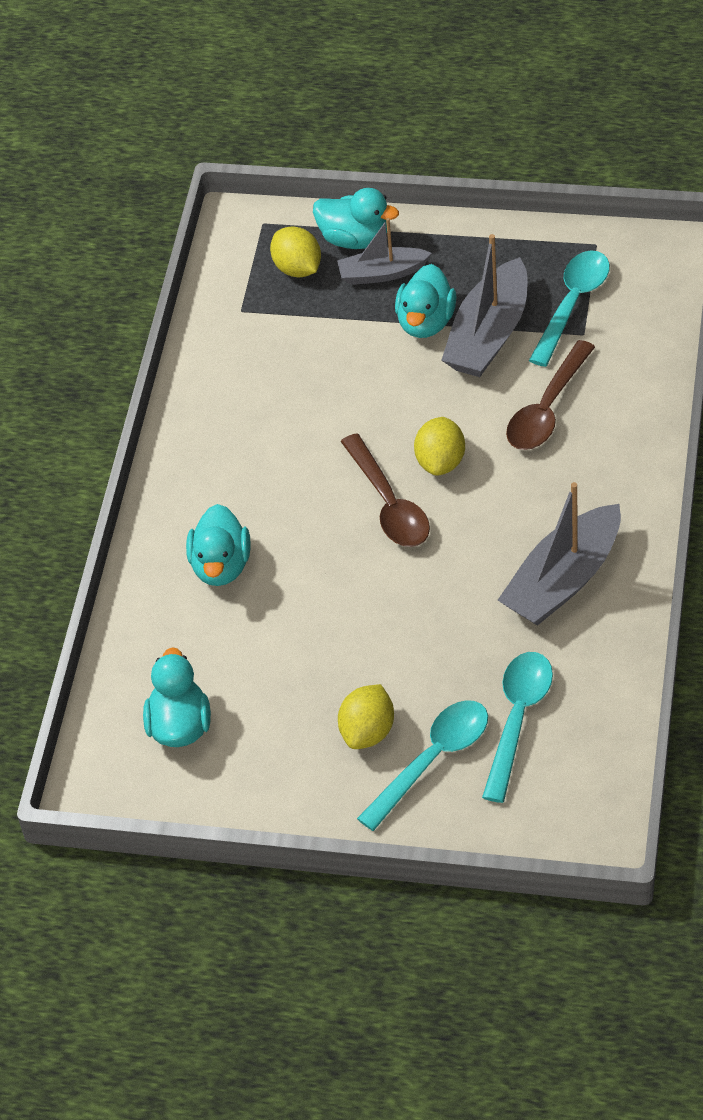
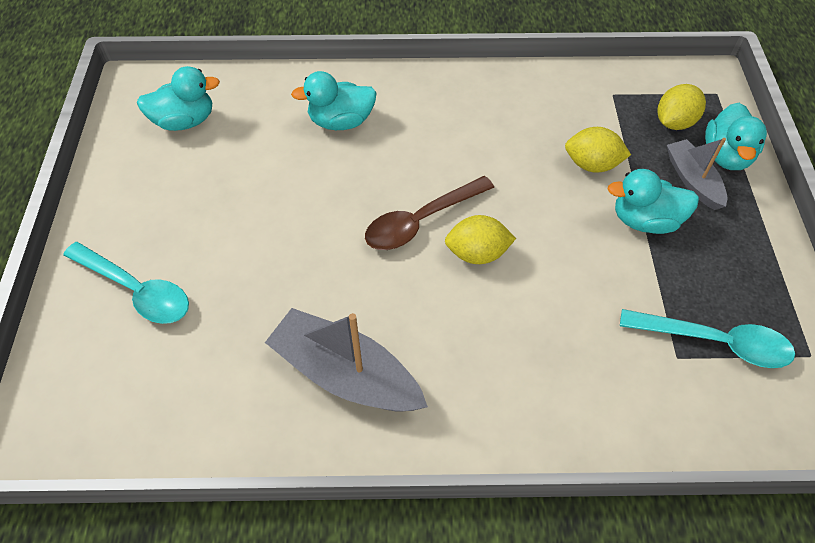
camera: 75 degrees right, 5 degrees up
(367, 732) = (170, 239): yellow lemon -> yellow lemon (592, 164)
(489, 335) = (646, 272): grey boat -> none
(517, 719) = (177, 353): turquoise spoon -> none
(547, 409) = (565, 334): brown spoon -> none

